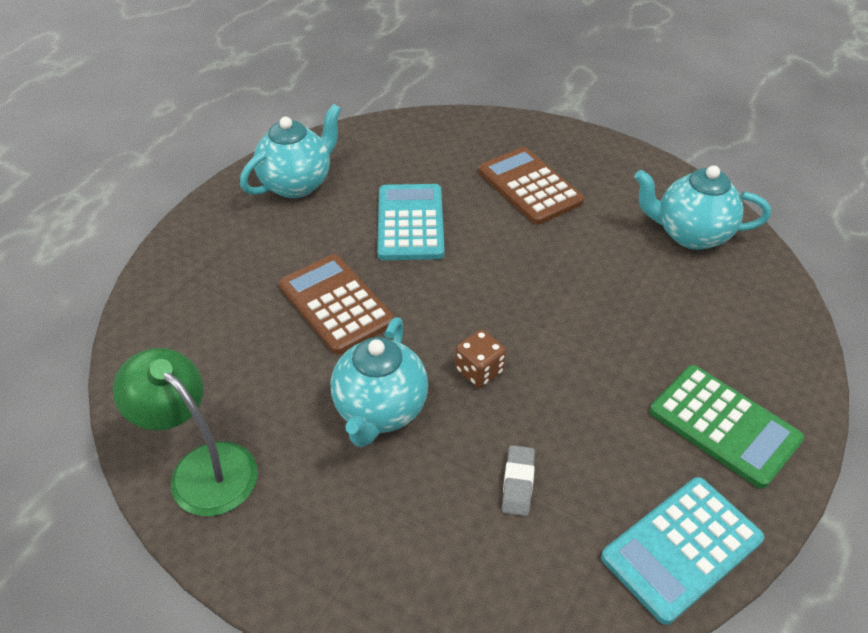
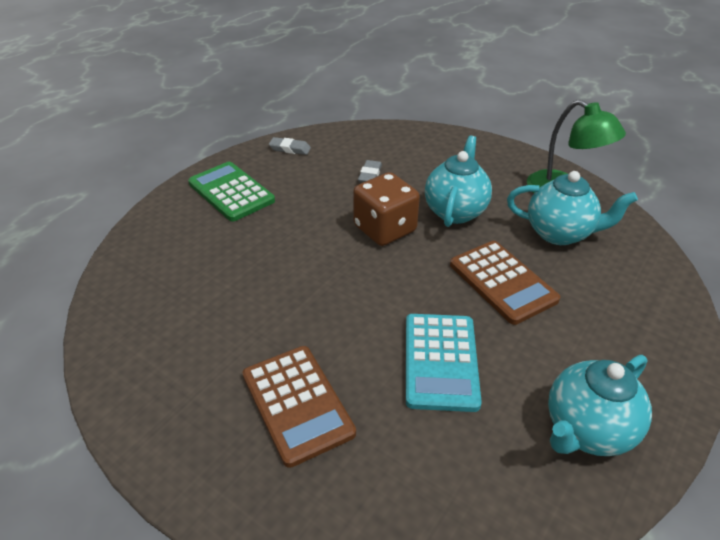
camera: 175 degrees left, 5 degrees down
(479, 371) = (385, 229): brown dice -> brown dice, size x1.77
(681, 548) = (290, 149): turquoise calculator -> grey eraser
(690, 234) = (153, 328): turquoise teapot -> turquoise teapot (559, 233)

